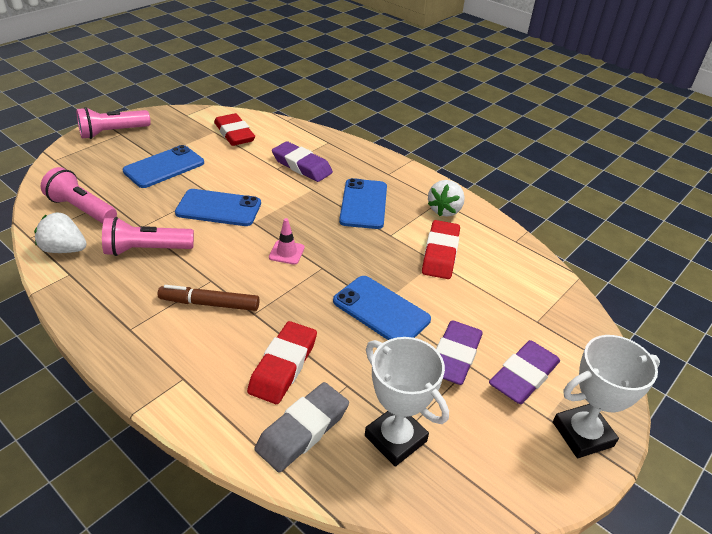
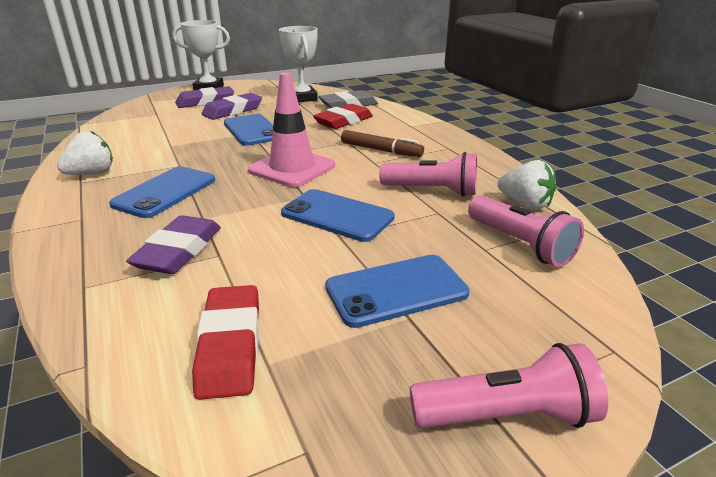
camera: 155 degrees left, 10 degrees down
(286, 252) = (292, 168): pink traffic cone -> pink traffic cone, size x2.13
(302, 166) = (179, 251): purple eraser -> purple eraser turned 45 degrees clockwise
(440, 253) = (157, 148): red eraser -> none

